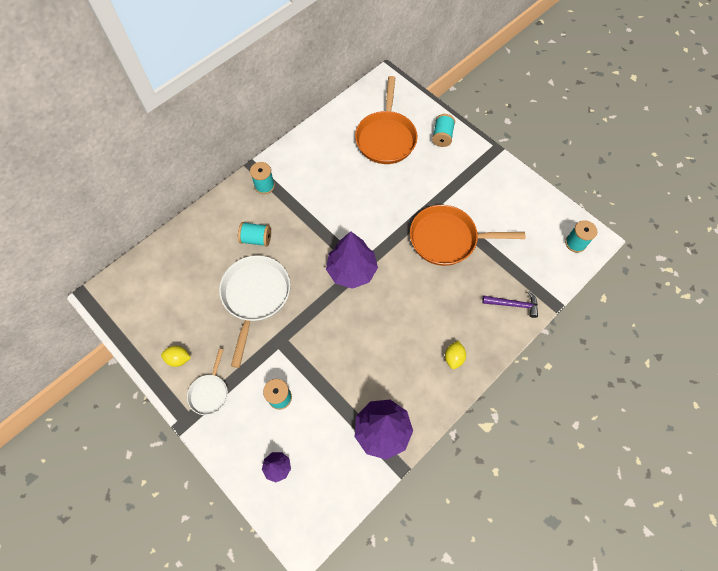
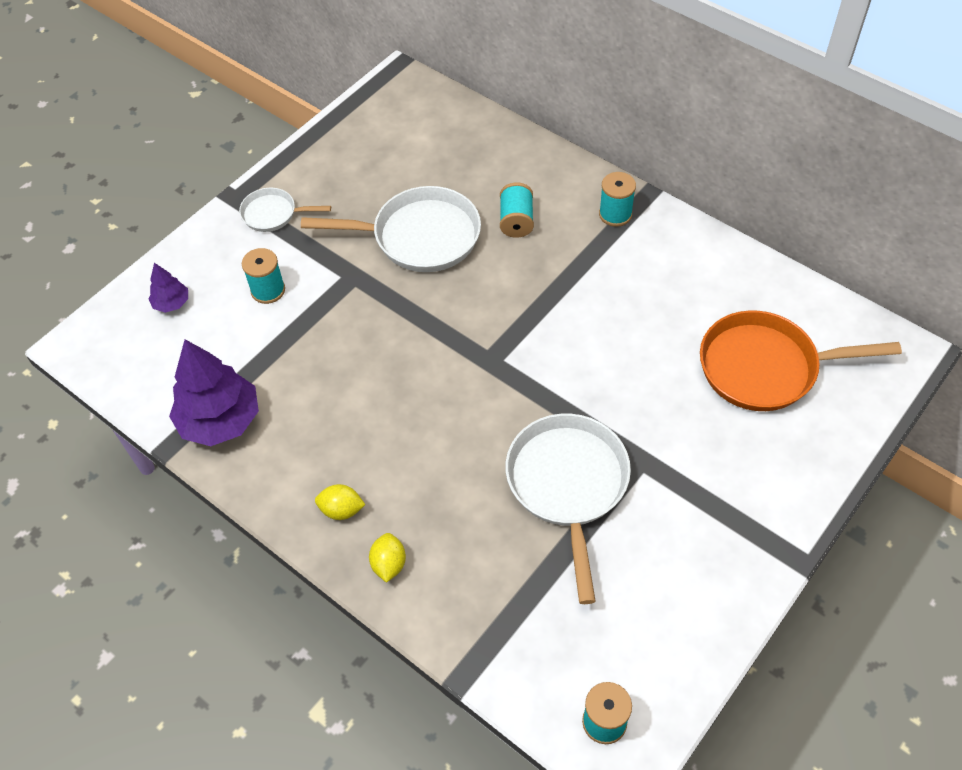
camera: 85 degrees right, 10 degrees down
(178, 359) = (318, 173): yellow lemon -> yellow lemon (389, 564)
(351, 270) = (481, 349): purple tree -> none
(442, 136) = (799, 460): turquoise spool -> none
(447, 239) = (568, 485): orange pan -> white pan
(513, 304) = (450, 603): purple hammer -> none

